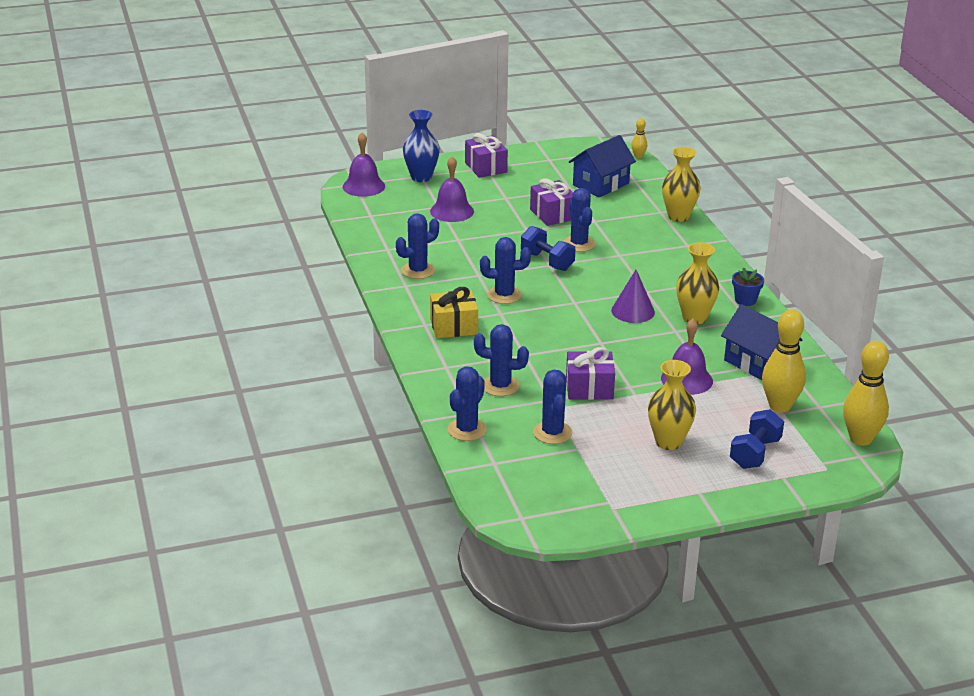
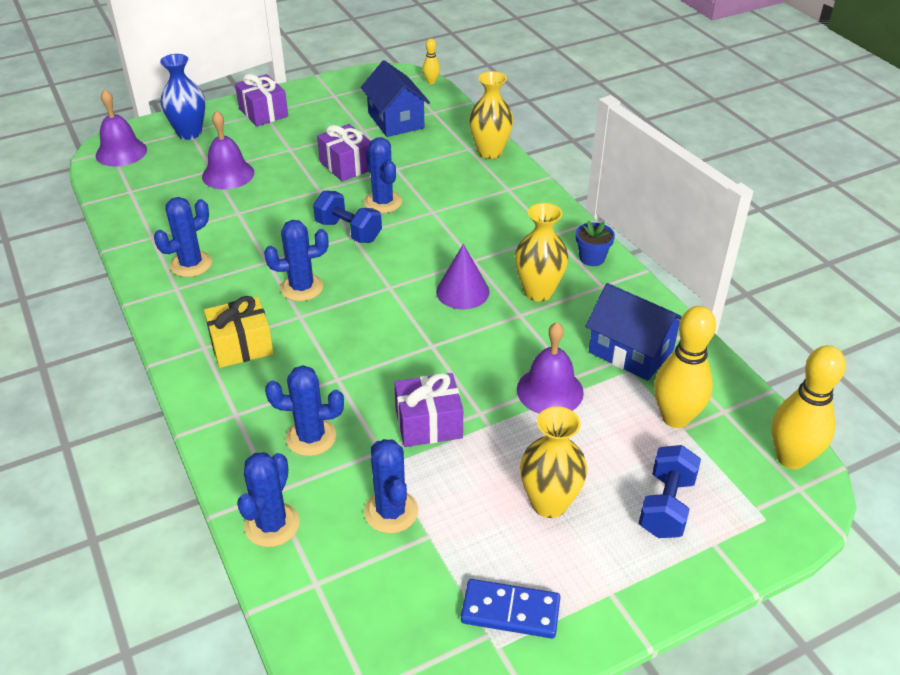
camera: 10 degrees left, 10 degrees up
(601, 184) = (396, 120): blue house -> blue house turned 60 degrees counterclockwise
(626, 492) = (510, 611): none -> blue domino

